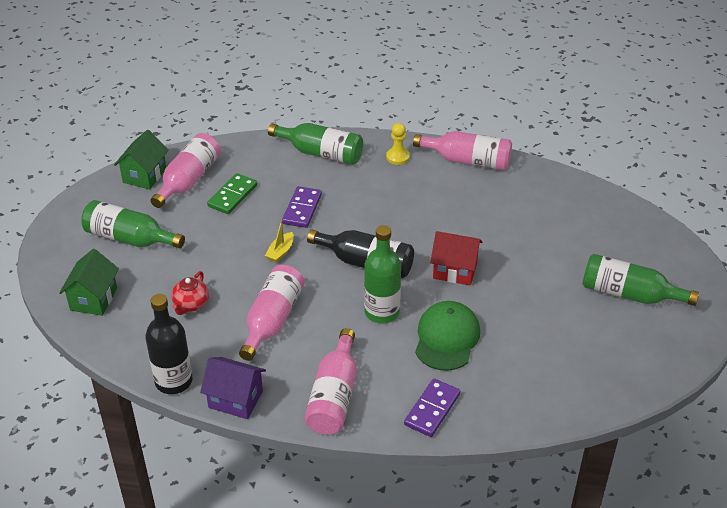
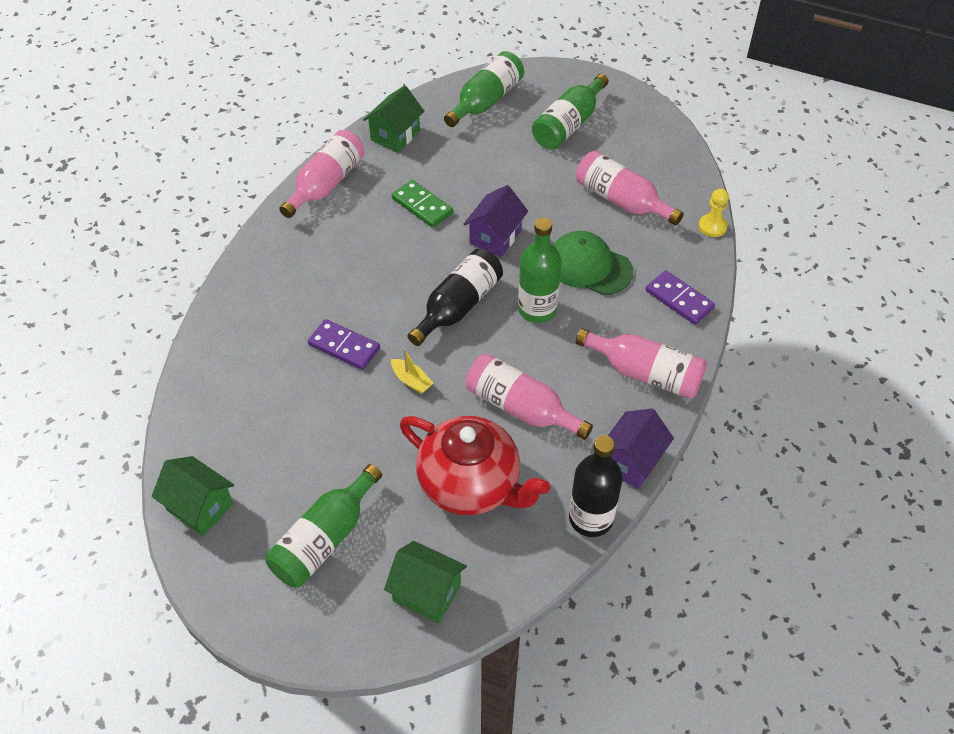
camera: 75 degrees left, 10 degrees up
(188, 180) = (234, 457): pink bottle -> pink bottle (621, 201)
(191, 304) = (471, 484): red teapot -> red teapot, size x2.19
(233, 196) = (288, 412): green domino -> green domino (422, 206)
(321, 153) = (247, 309): green bottle -> green bottle (486, 101)
(397, 157) = (290, 240): yellow pawn -> yellow pawn (712, 226)
(455, 270) = (495, 237): red house -> purple house
(547, 186) = (395, 135): none -> green house

